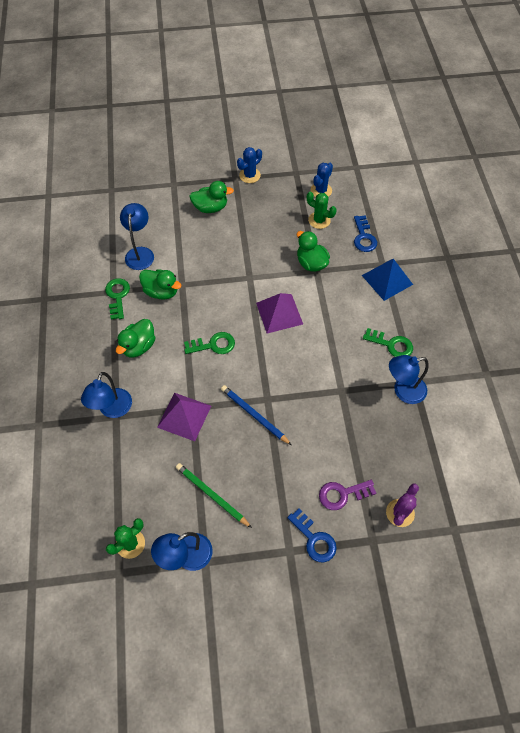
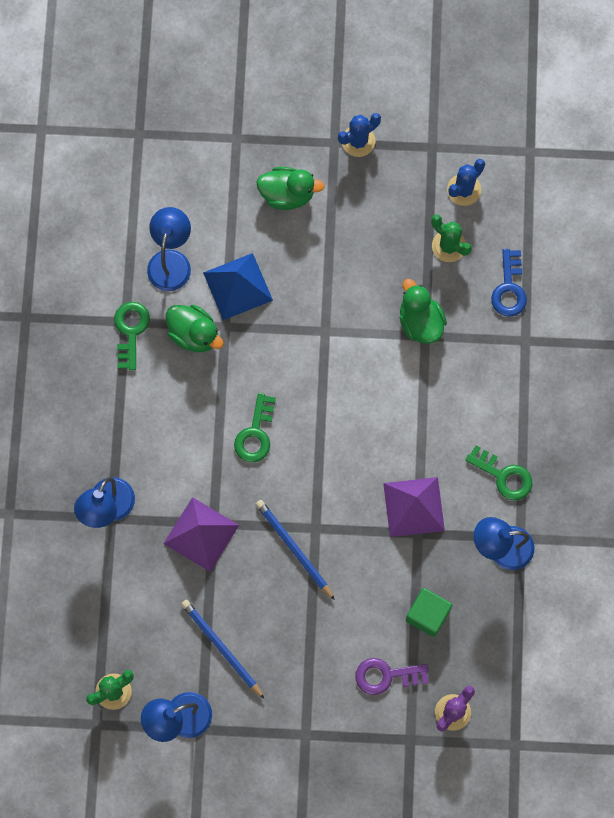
camera: 10 degrees right, 15 degrees up
(138, 346) = (152, 418): green duck -> none
(211, 495) = (221, 648): green pencil -> blue pencil
(213, 345) = (255, 433): green key -> green key turned 105 degrees clockwise
(279, 313) = (357, 399): purple pyramid -> purple pyramid (414, 507)
(314, 539) = (338, 725): blue key -> none
(362, 444) = (428, 614): none -> green cube
(387, 280) = (525, 369): blue pyramid -> blue pyramid (237, 286)

